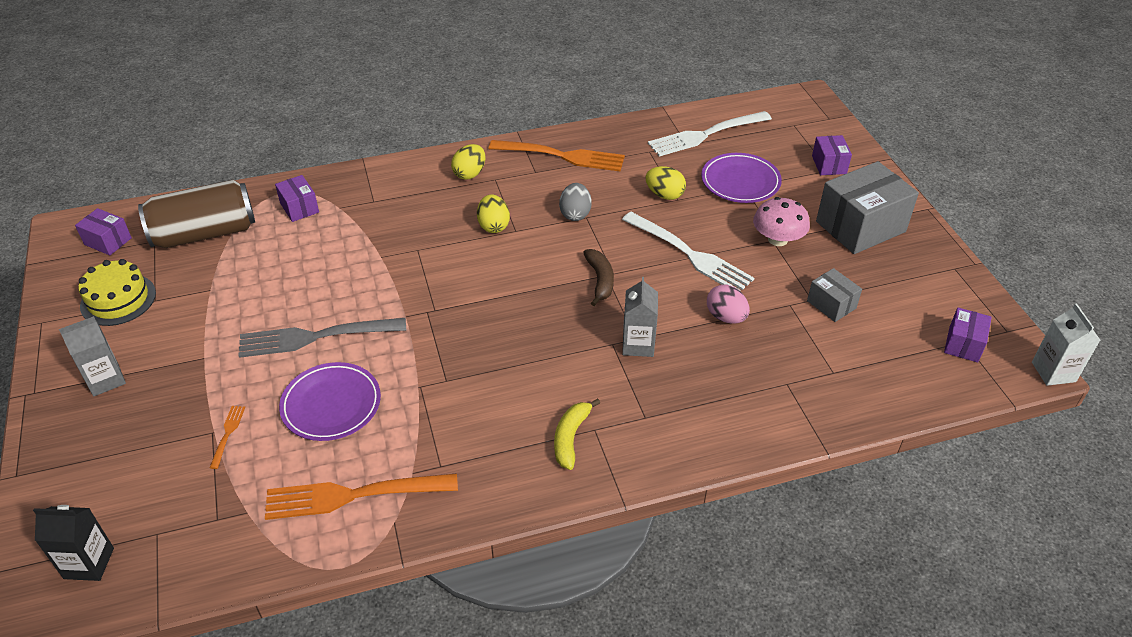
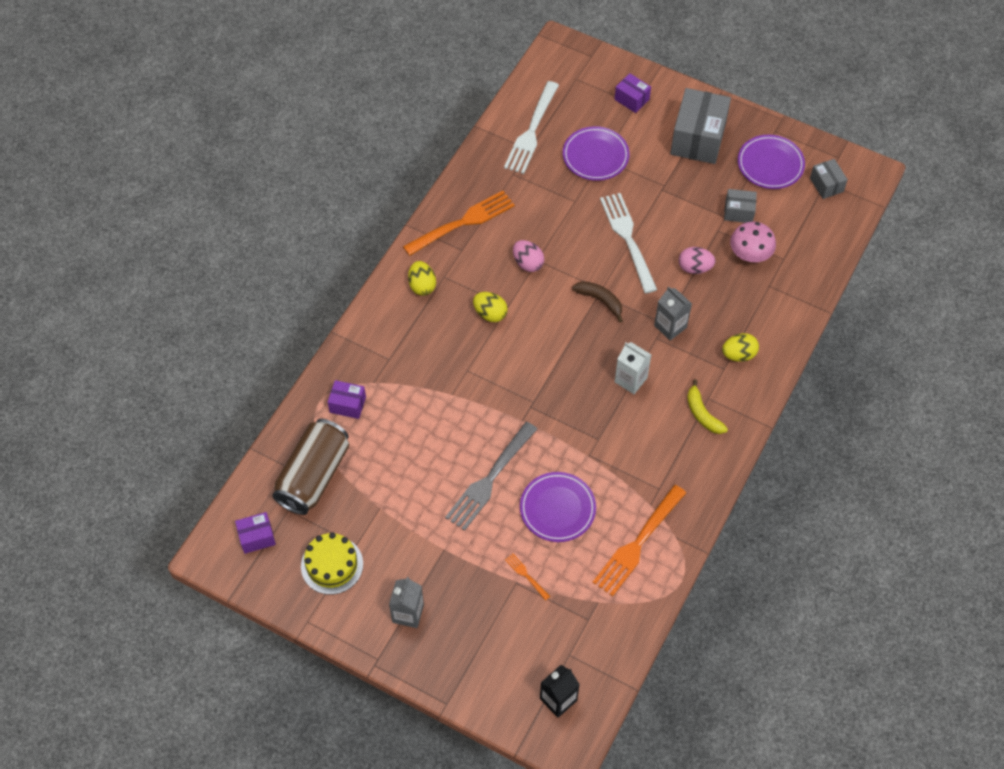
camera: 45 degrees left, 15 degrees up
(575, 214) = (528, 263): grey egg -> pink egg
(664, 195) = (563, 204): yellow egg -> yellow egg (738, 355)
(689, 254) = (628, 239): white fork -> white fork turned 105 degrees counterclockwise
(778, 239) = (663, 186): pink mushroom -> pink mushroom (750, 253)
(916, 290) = (770, 164): none -> purple plate
(963, 344) = (826, 185): purple box -> grey box
(1053, 372) = (882, 168): white carton -> white carton (630, 380)

